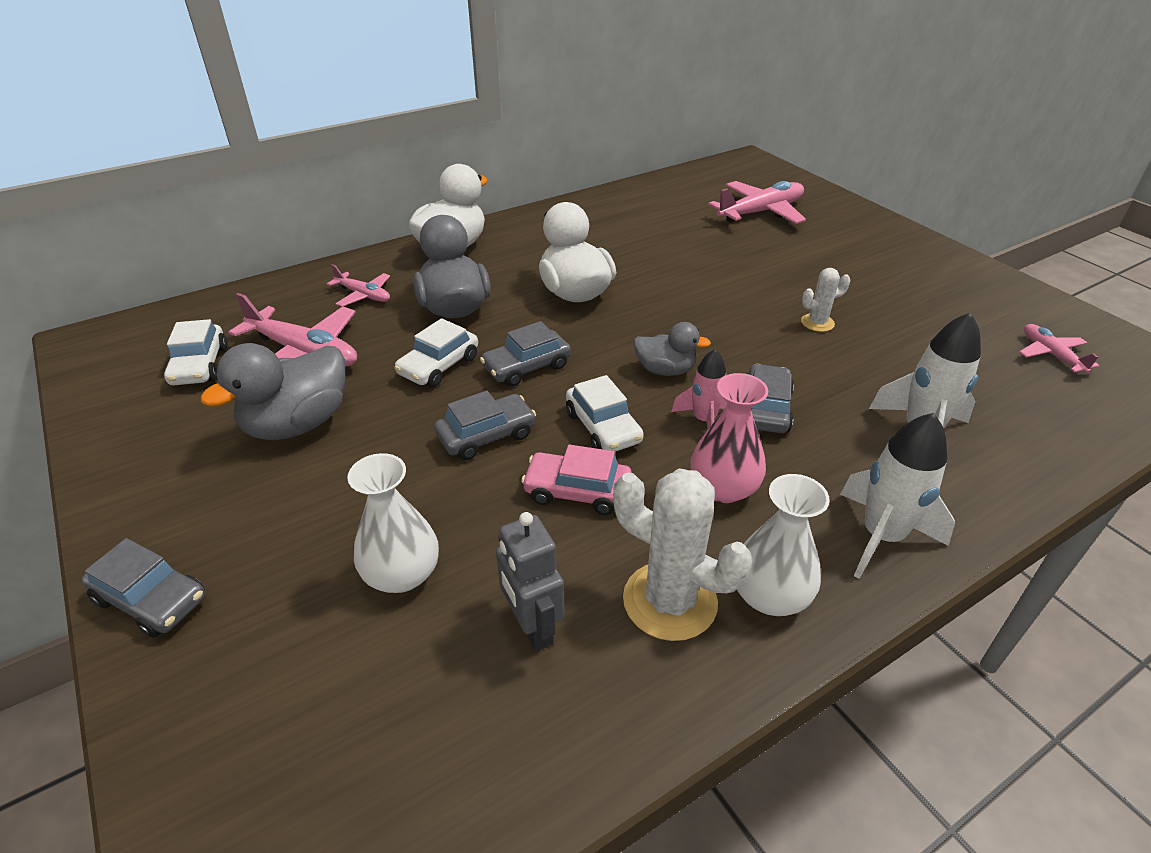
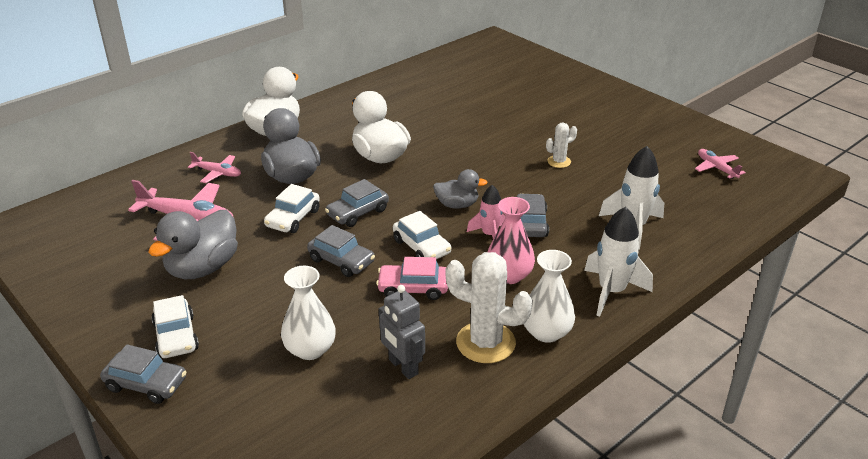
camera: 10 degrees left, 5 degrees down
(200, 365) = (110, 236): white car -> white car (176, 336)
(486, 435) = (341, 261): grey car -> grey car turned 75 degrees clockwise
(761, 212) = (508, 82): pink plane -> none

